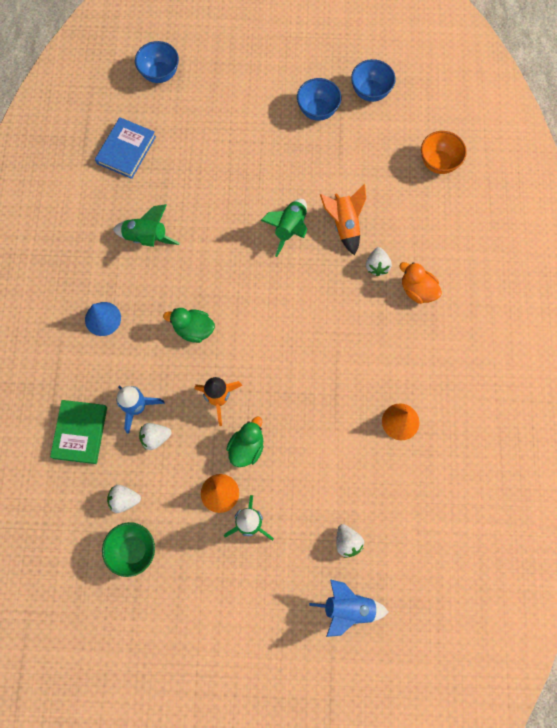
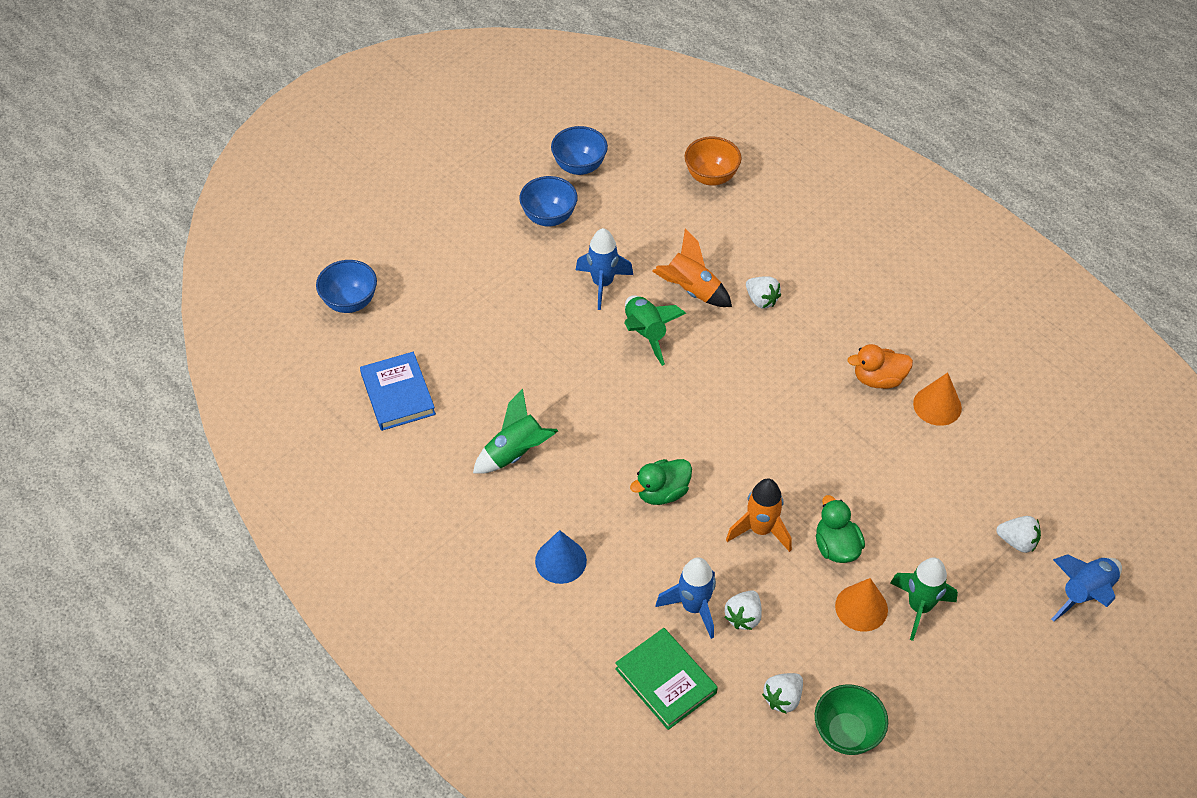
camera: 45 degrees left, 20 degrees down
(300, 178) = (602, 284): none -> blue rocket
(417, 290) = (819, 290): orange duck -> orange duck (878, 379)

